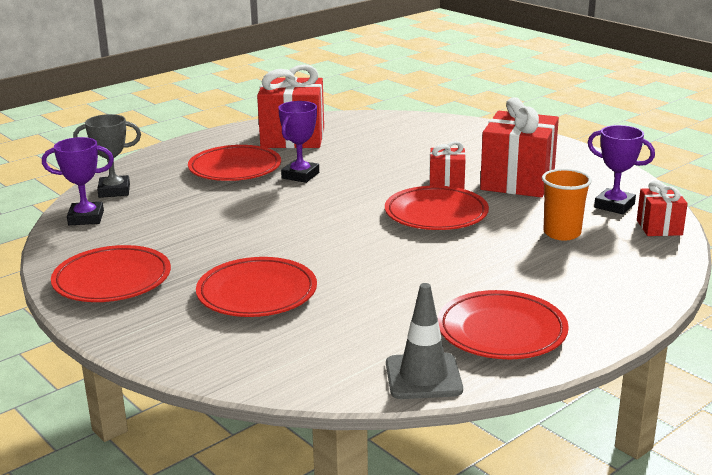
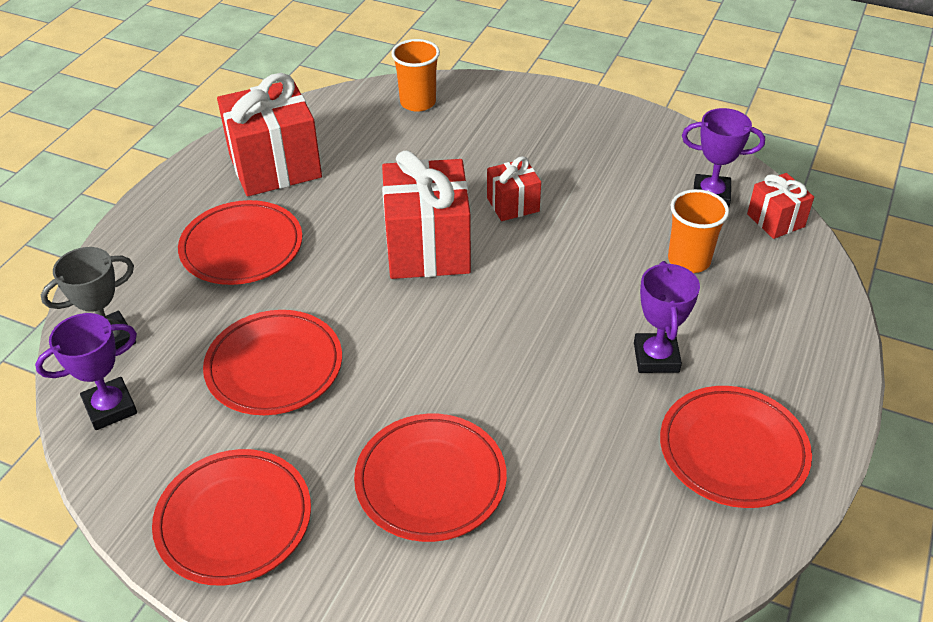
camera: 25 degrees left, 20 degrees up
(300, 175) = (333, 238): purple trophy -> purple trophy (656, 357)
(423, 126) = (418, 102): none -> orange cup
(423, 377) = (704, 558): grey traffic cone -> none
(436, 214) = (537, 266): red plate -> red plate (274, 367)
(517, 181) = (587, 180): red gift -> red gift (427, 248)

